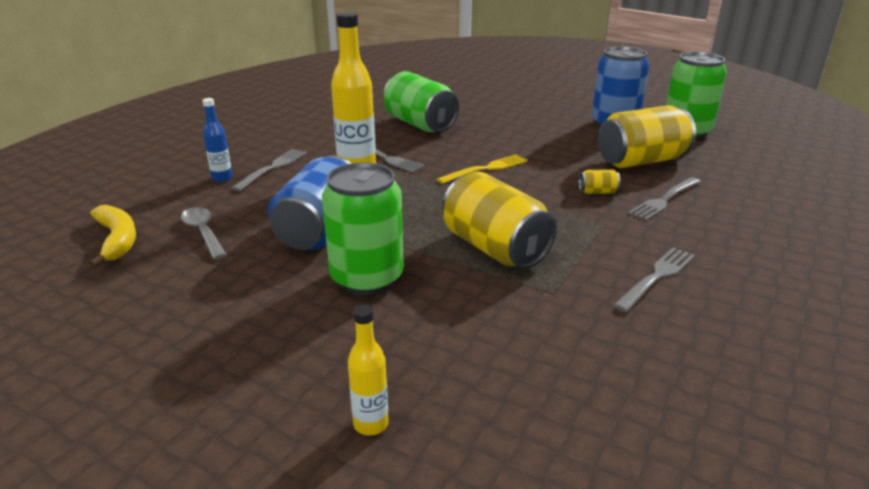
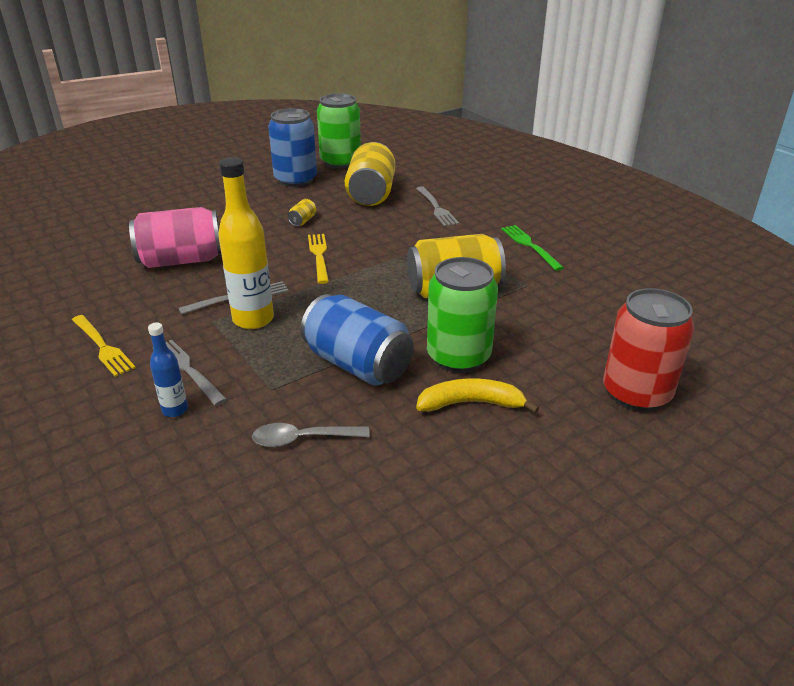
camera: 65 degrees left, 5 degrees up
(117, 240) = (266, 508): yellow banana -> yellow banana (471, 403)
(284, 136) = (103, 347): none -> yellow fork
(371, 424) = (636, 393): yellow bottle -> red can
(420, 124) = (181, 260): green can -> pink can
(597, 192) = (404, 225): yellow can -> yellow can (302, 221)
(656, 277) = (529, 245): grey fork -> green fork

